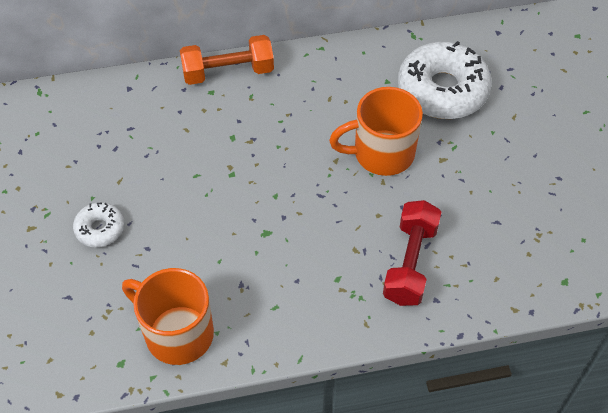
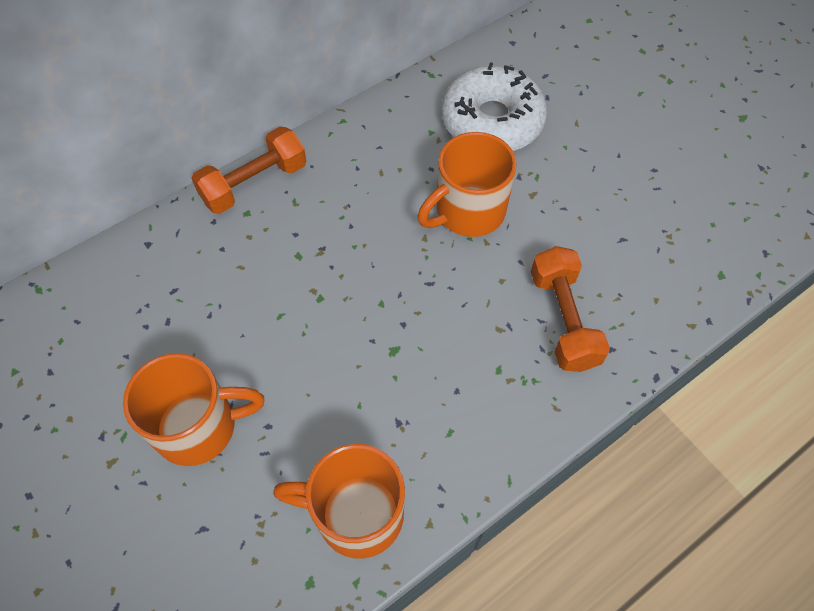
camera: 25 degrees left, 5 degrees up
(100, 229) = (199, 427): white donut -> orange mug
(410, 263) = (563, 320): red dumbbell -> orange dumbbell

